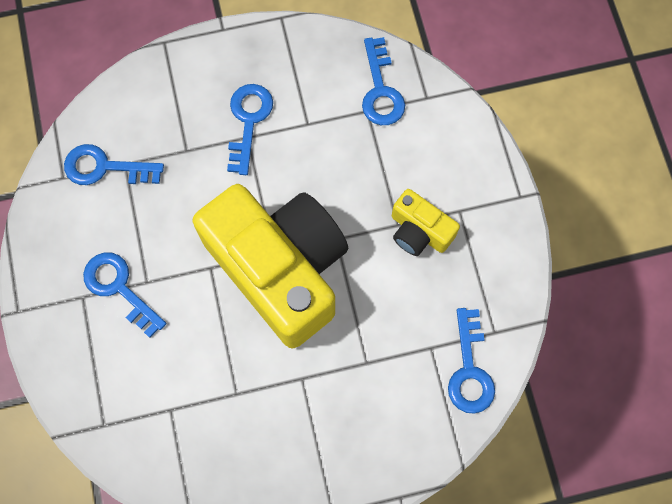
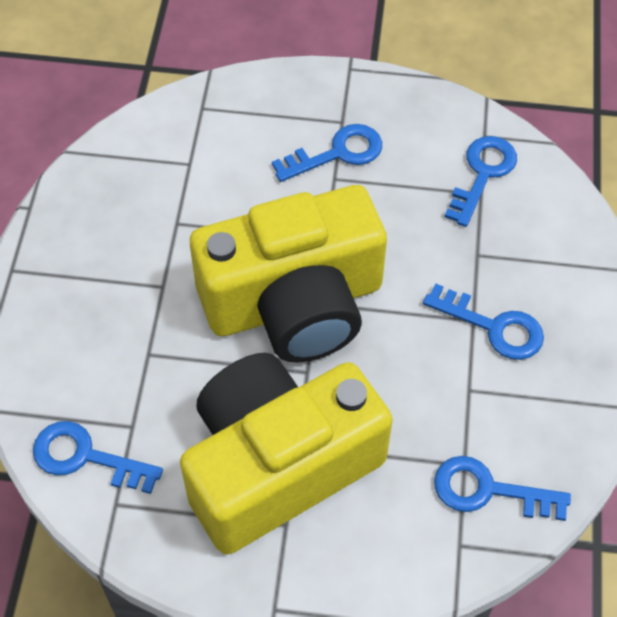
camera: 110 degrees right, 15 degrees down
(419, 231) = (278, 465): yellow camera -> yellow camera, size x2.26

